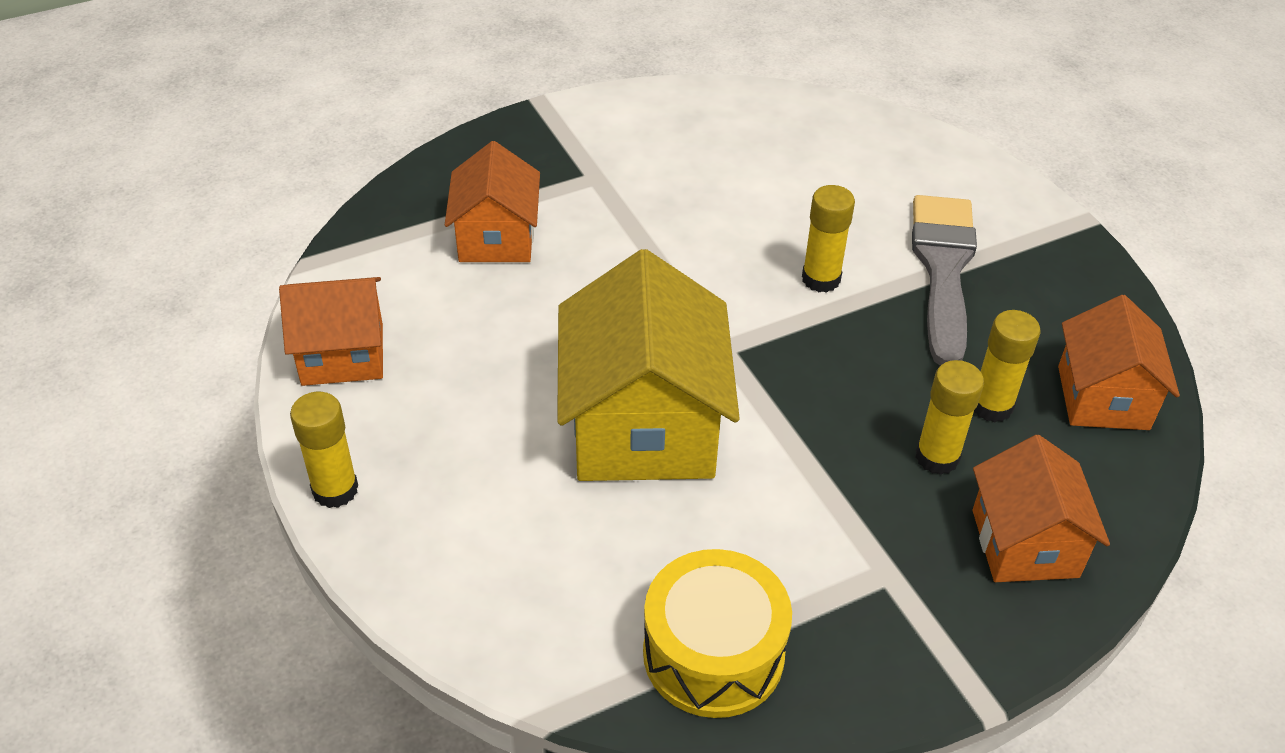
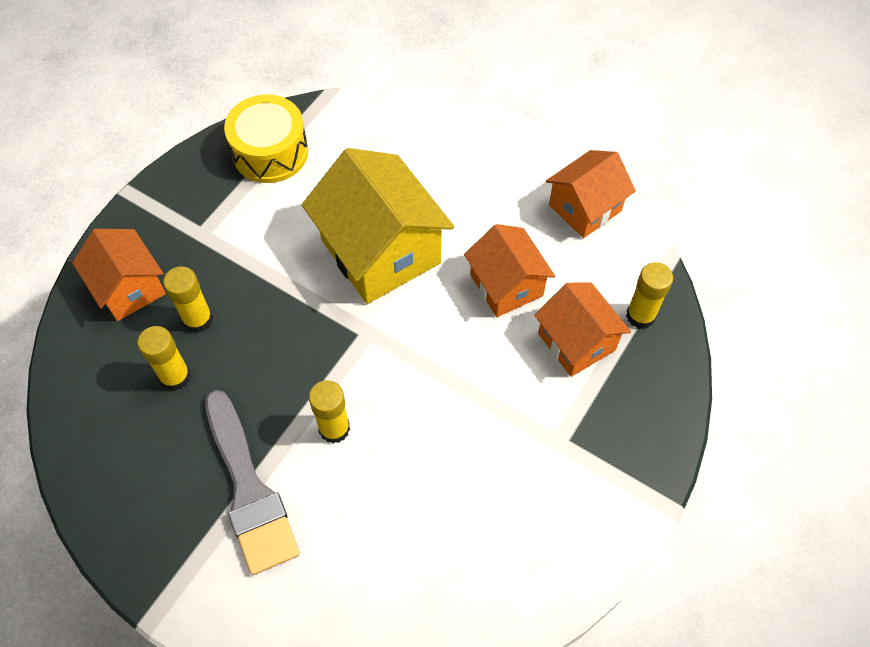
camera: 150 degrees right, 15 degrees up
(335, 490) = (512, 136): yellow glue stick -> yellow glue stick (640, 315)
(1103, 398) = (101, 423): orange house -> orange house (506, 285)

